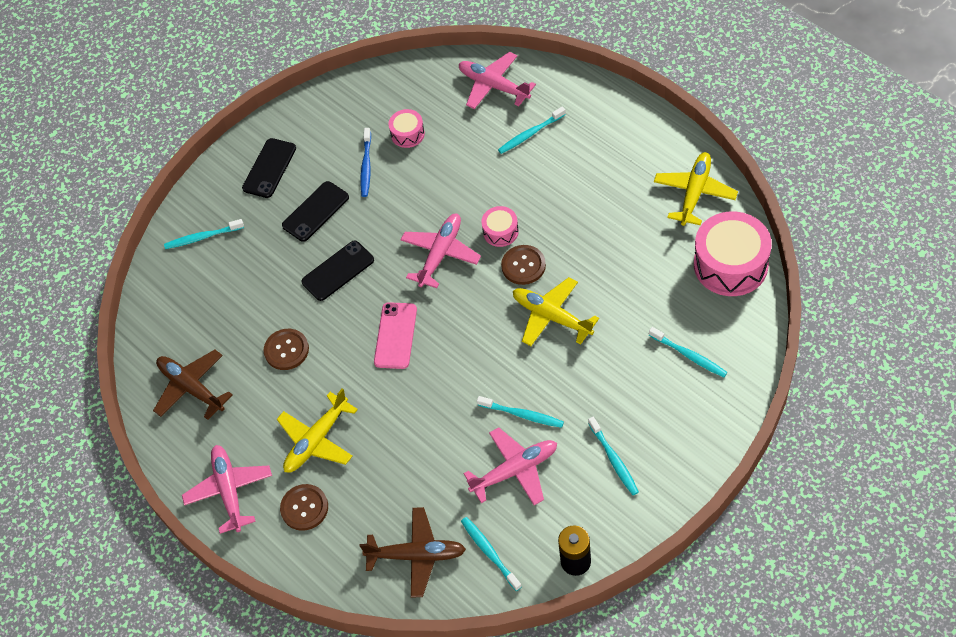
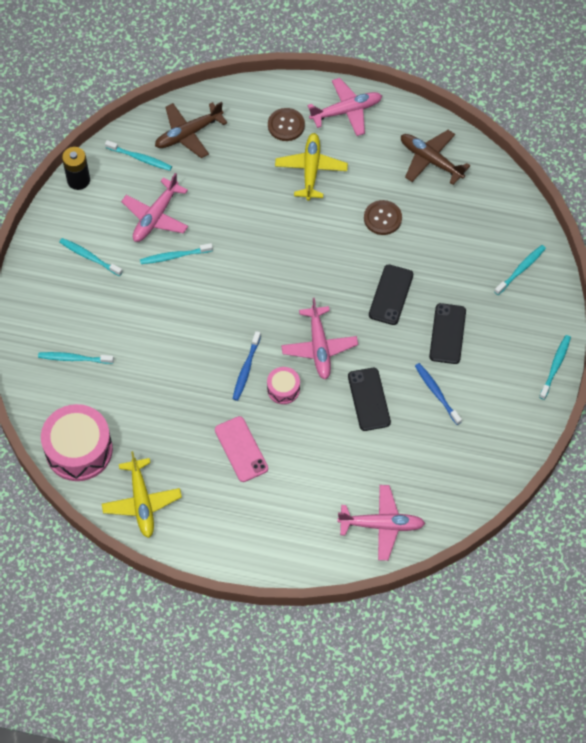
camera: 140 degrees right, 5 degrees up
(191, 388) = (430, 160): brown plane -> brown plane turned 150 degrees counterclockwise
(229, 490) = (346, 111): pink plane -> pink plane turned 60 degrees counterclockwise
(269, 168) = (517, 352): black phone -> black phone (369, 399)
(395, 336) = (308, 267): pink phone -> pink phone (241, 449)
(407, 134) = (424, 440): pink drum -> none
(523, 266) = (246, 369): brown button -> blue toothbrush
(530, 134) = (317, 491): turquoise toothbrush -> turquoise toothbrush (555, 366)
(551, 316) = (198, 339): yellow plane -> none

